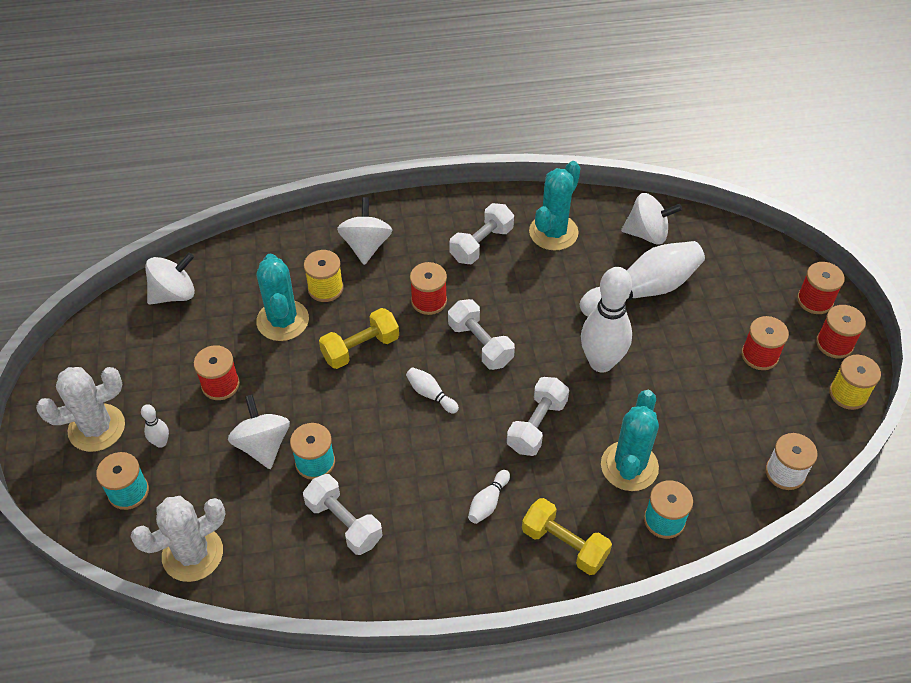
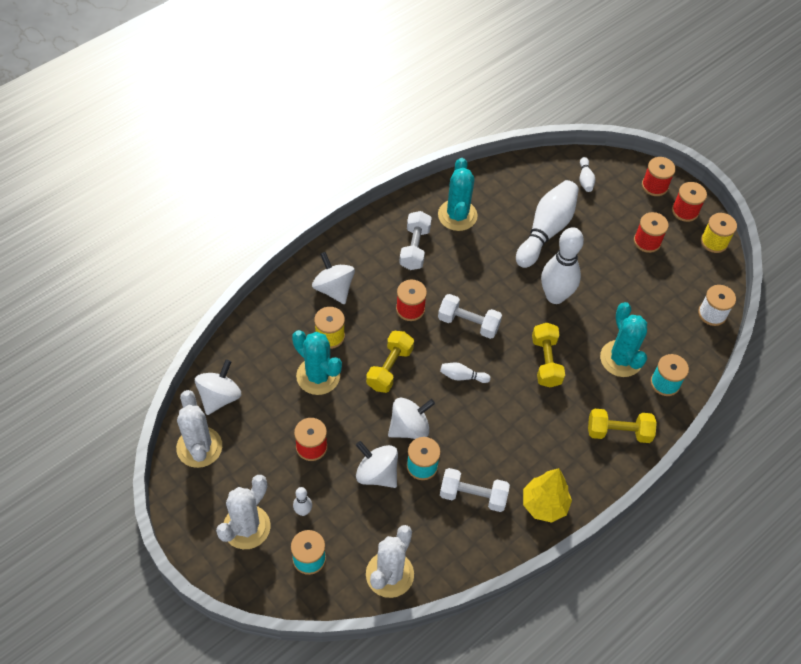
camera: 35 degrees left, 5 degrees up
(117, 330) = (199, 447): none -> white cactus
(414, 576) = (544, 505): none -> yellow tree
(488, 502) = (553, 430): white bowling pin -> white bowling pin (585, 179)
(536, 425) = (546, 361): white dumbbell -> yellow dumbbell
(647, 234) = (520, 187): white spinning top -> white spinning top (409, 427)

